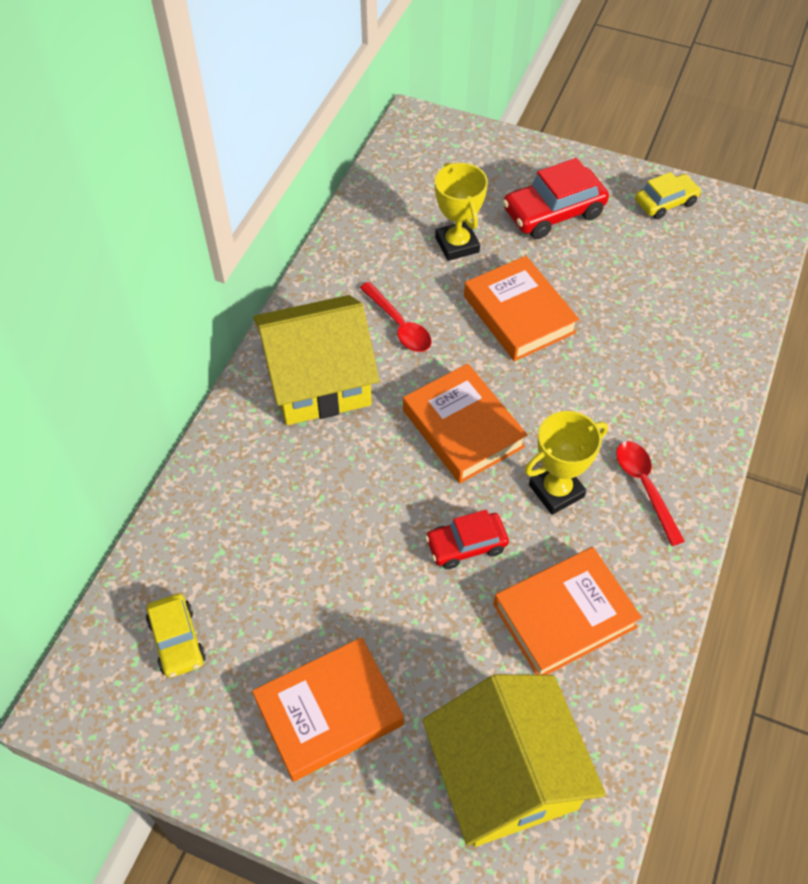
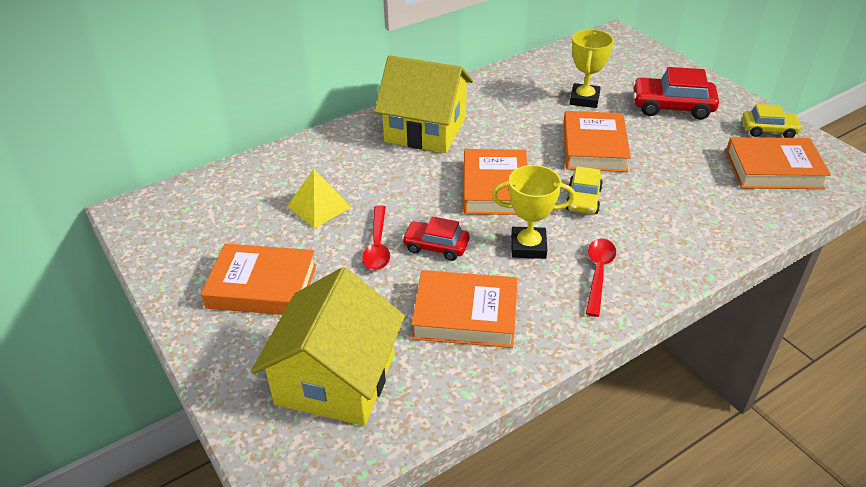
camera: 35 degrees right, 15 degrees down
(177, 640) = (217, 210): yellow car -> yellow car (583, 199)
(294, 564) = (319, 207): none -> yellow pyramid
(399, 325) = (504, 123): red spoon -> red spoon (377, 245)
(704, 257) = (773, 169): none -> orange book

